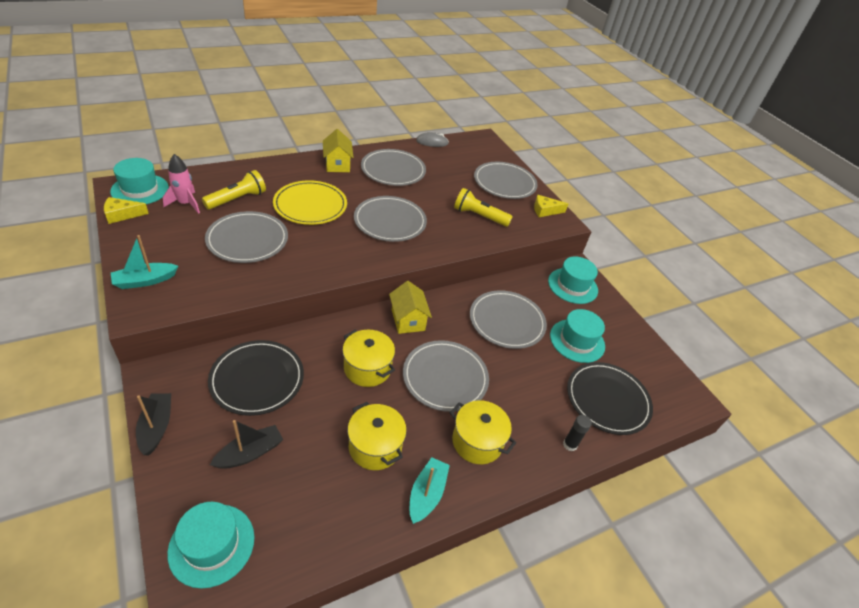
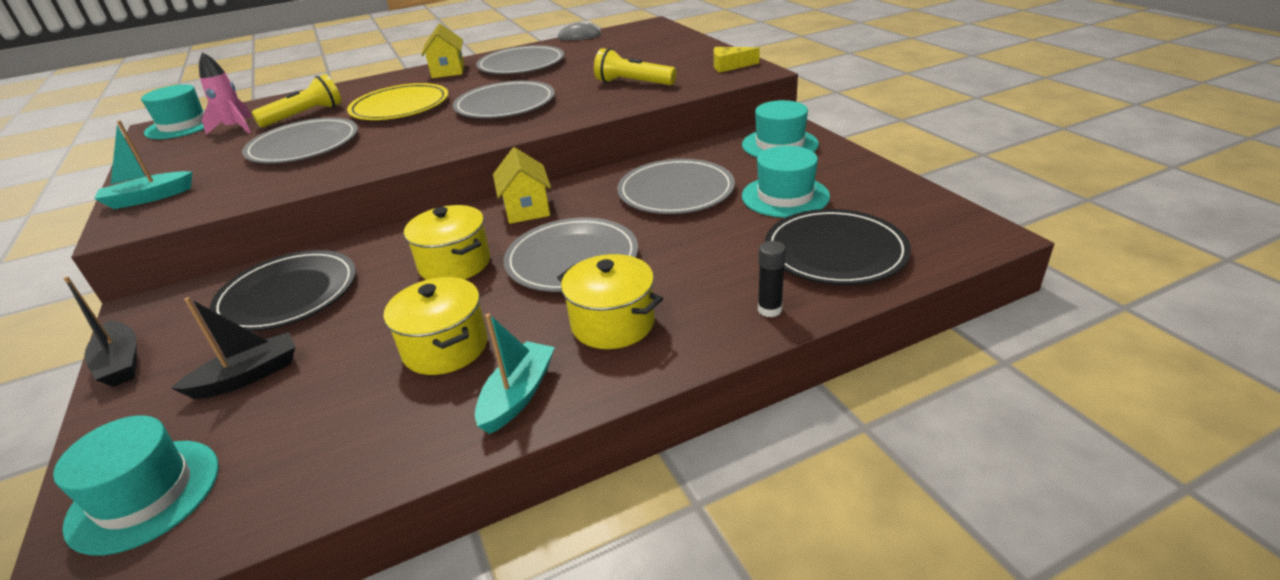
camera: 10 degrees right, 10 degrees down
(122, 215) = (149, 148): yellow cheese -> none
(156, 427) = (121, 363): black boat -> black boat turned 150 degrees clockwise
(504, 183) = (674, 52): grey plate -> none

